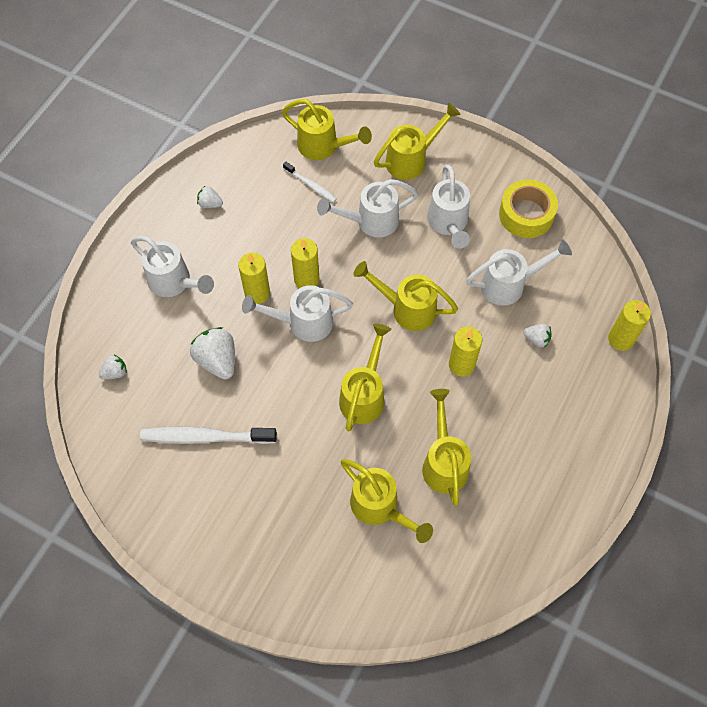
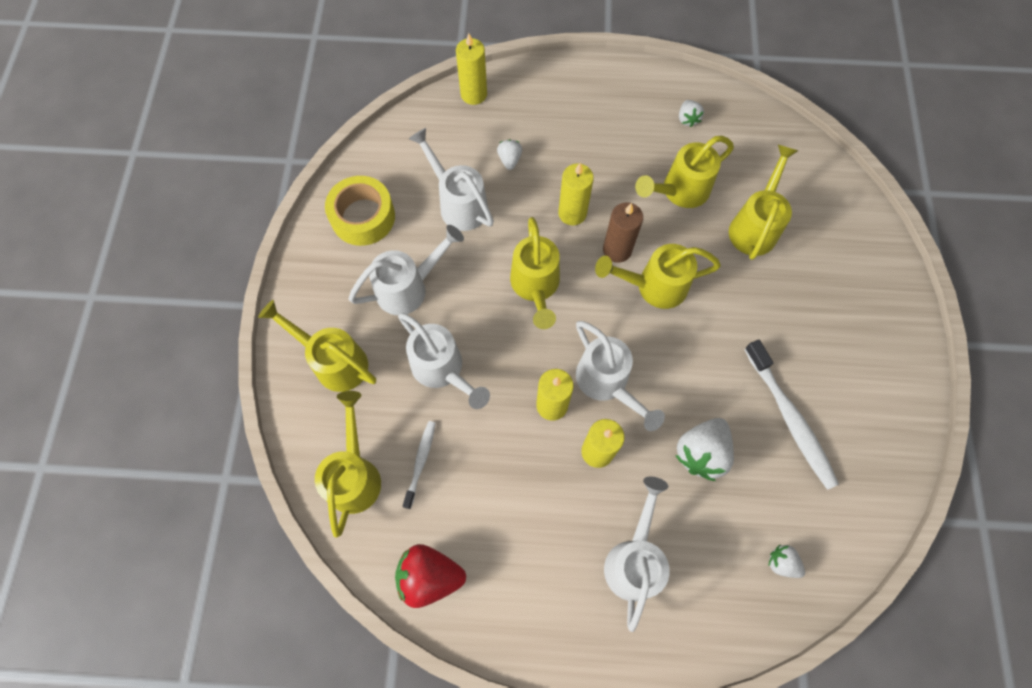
camera: 115 degrees left, 5 degrees up
(210, 204) = (503, 577): white strawberry -> white strawberry (687, 119)
(235, 165) = (430, 576): none -> red strawberry
(411, 383) = (617, 250): none -> brown candle

